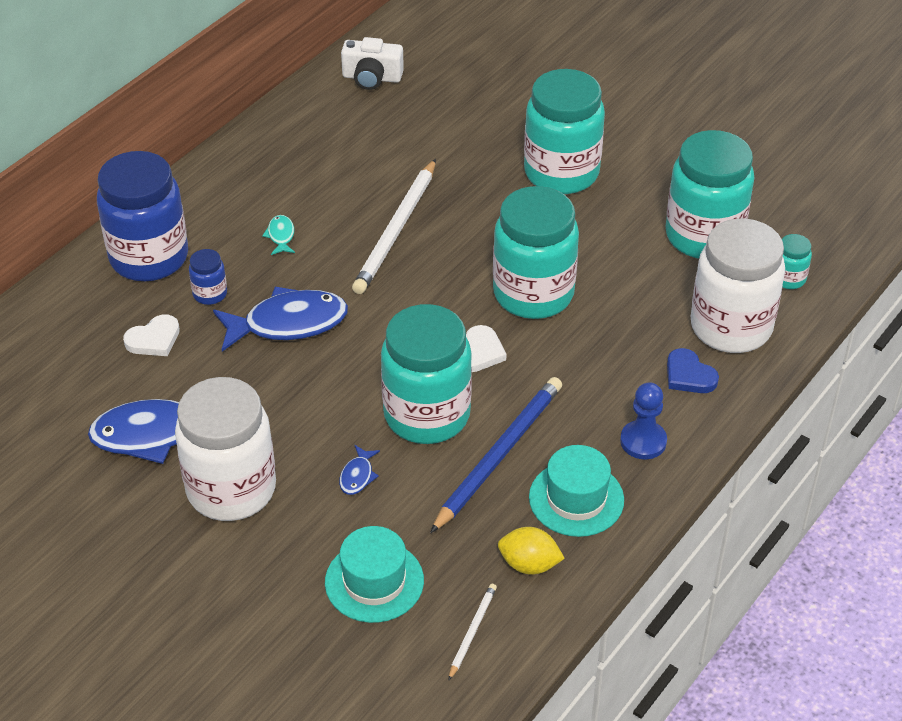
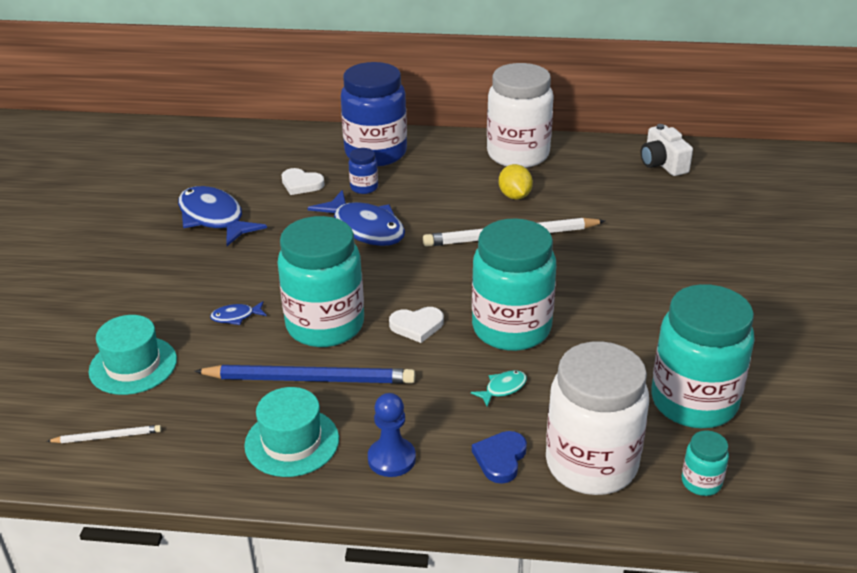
camera: 60 degrees right, 10 degrees down
(231, 489) = (184, 267): white jar -> white jar (518, 154)
(281, 236) = (450, 192): turquoise fish -> turquoise fish (503, 388)
(529, 564) = (198, 442): yellow lemon -> yellow lemon (514, 196)
(561, 173) = (673, 290): turquoise jar -> none

